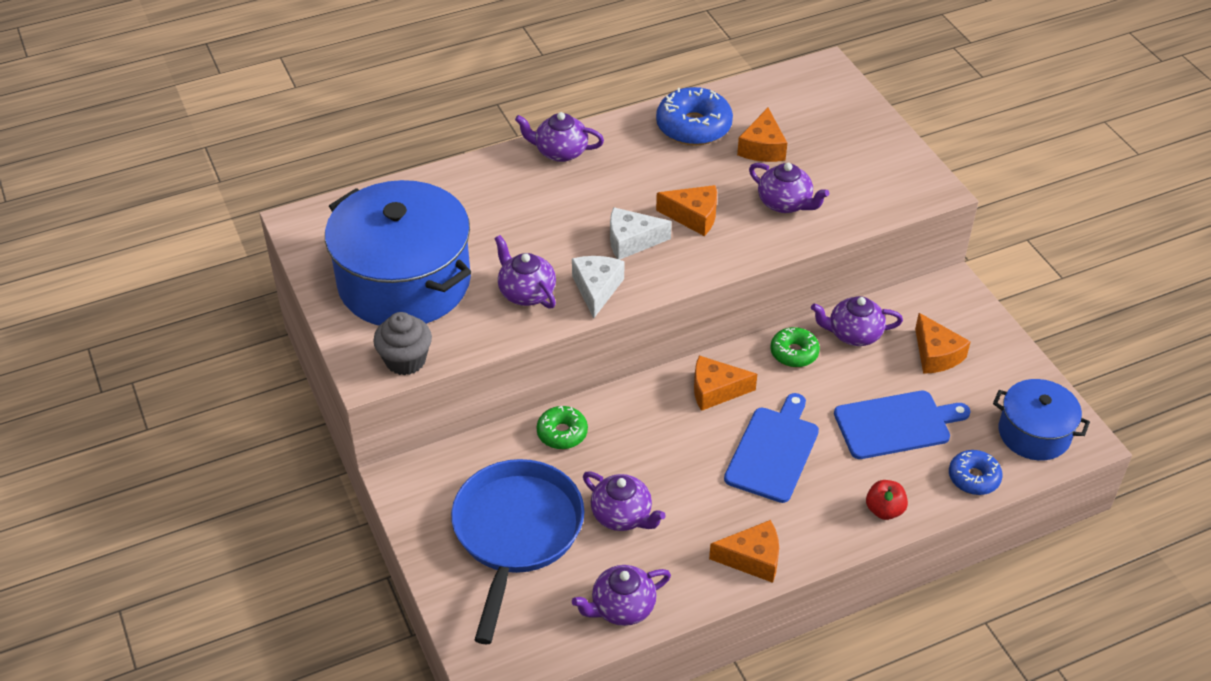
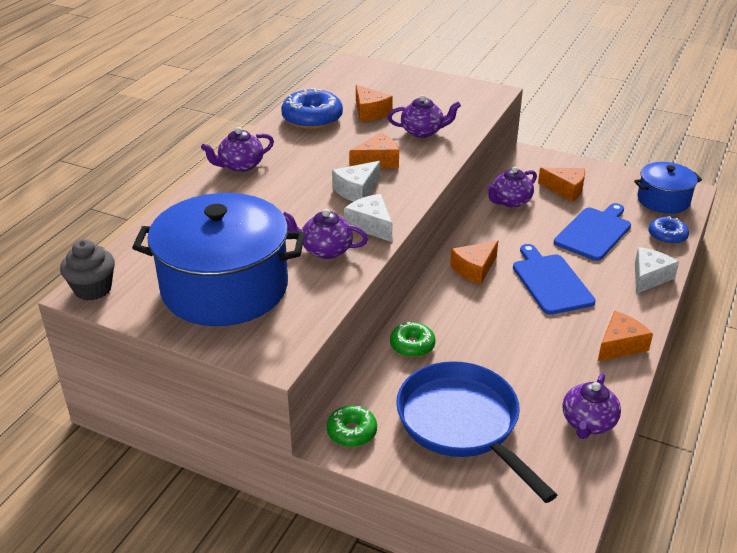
camera: 40 degrees left, 10 degrees down
(405, 360) = (292, 334): grey cupcake -> grey cupcake (93, 289)
(622, 516) = (515, 369): purple teapot -> none
(794, 353) = (491, 227): green donut -> green donut (352, 432)
(884, 510) = (649, 277): red apple -> white cheese

